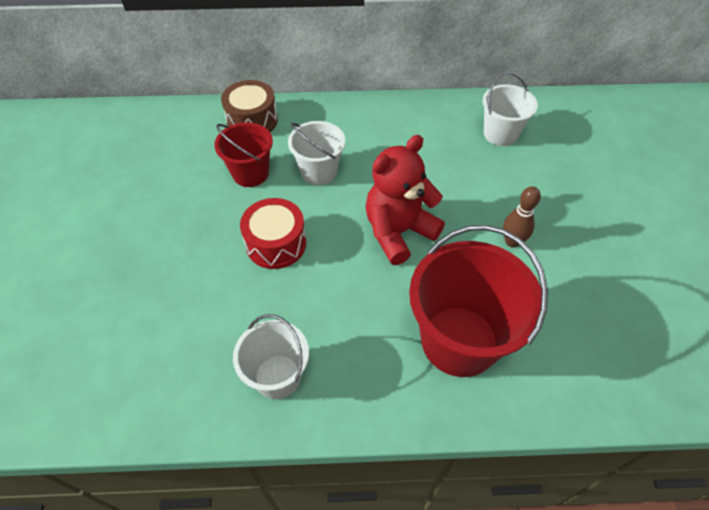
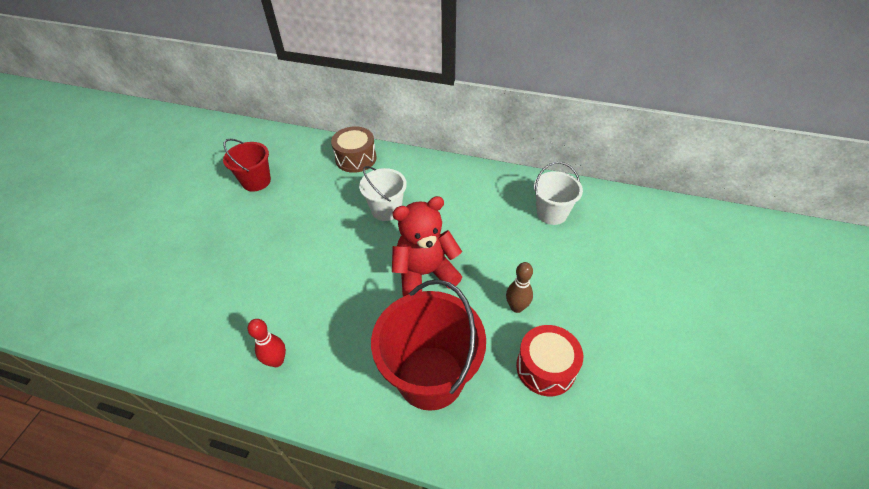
camera: 20 degrees right, 5 degrees down
(250, 173) = (334, 199): red bucket -> red bucket (256, 181)
(276, 243) = (326, 258): red drum -> red drum (545, 368)
(278, 376) = (277, 361): white bucket -> red bowling pin

